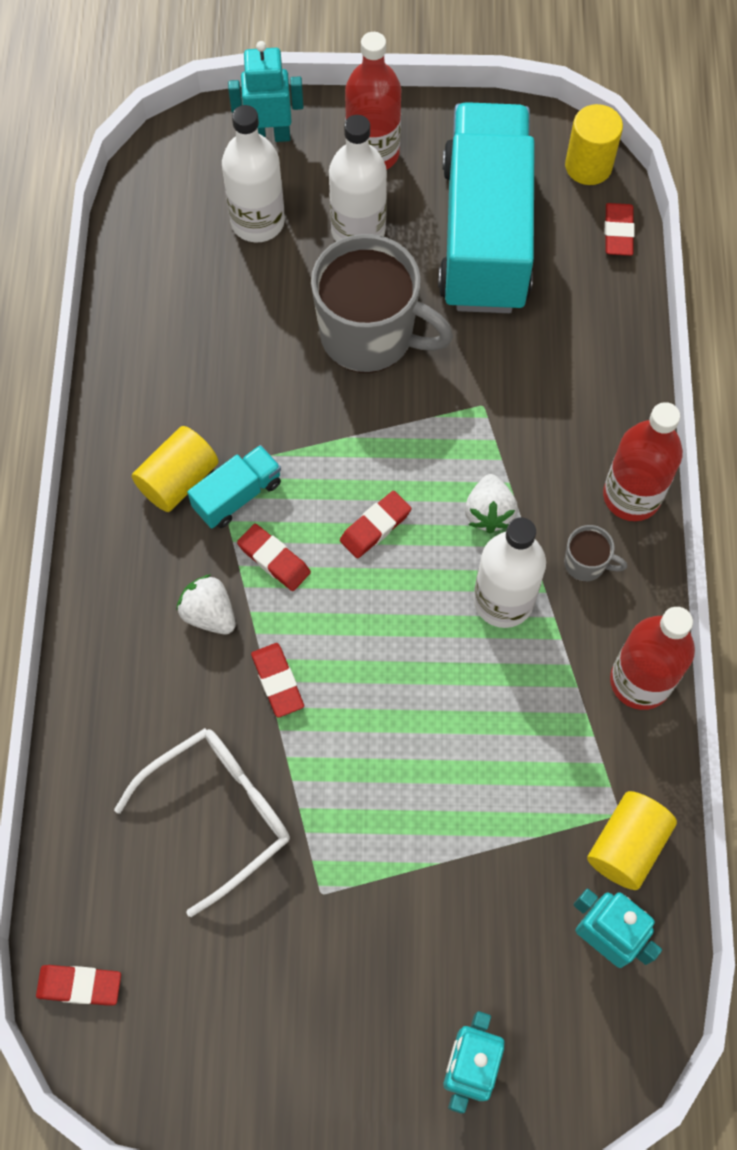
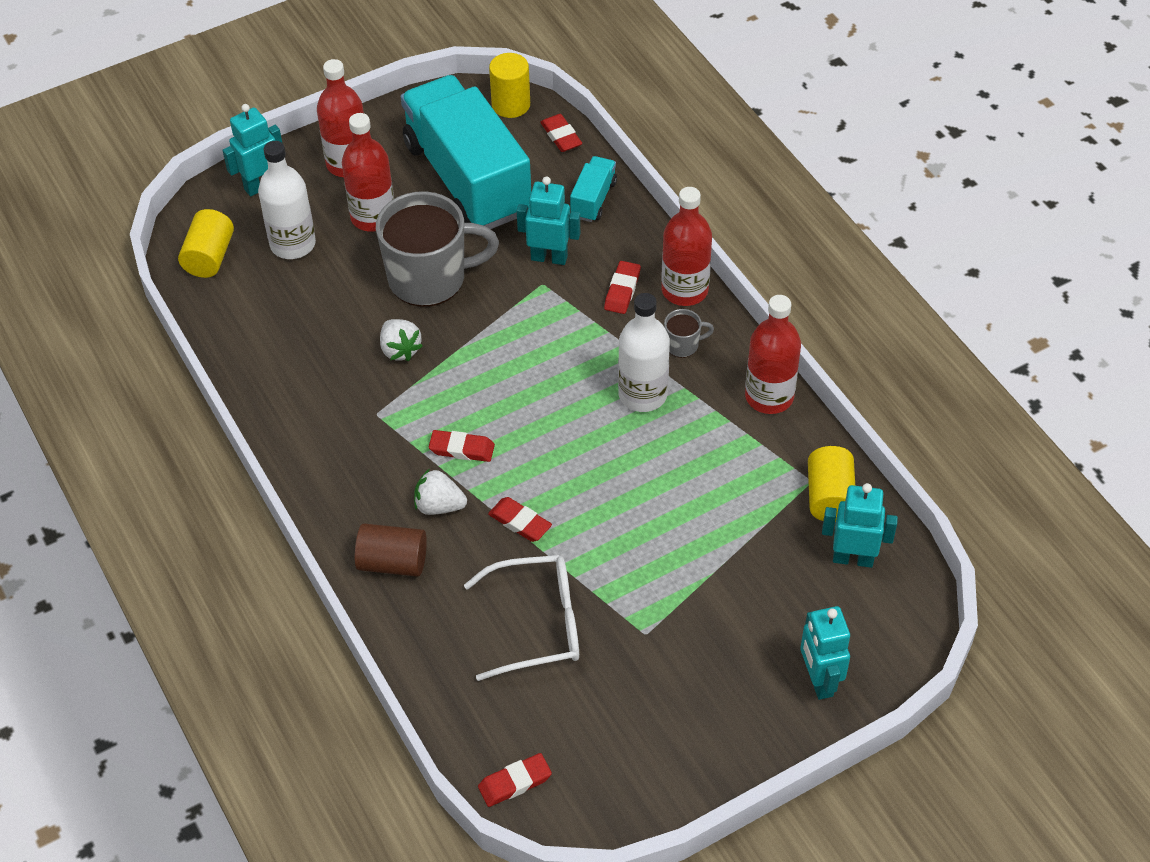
camera: 30 degrees left, 15 degrees down
(123, 653) = (393, 562): none -> brown cylinder
(178, 480) = (353, 434): yellow cylinder -> yellow cylinder (209, 257)
(219, 813) = (537, 624): white glasses -> white glasses turned 60 degrees clockwise
(237, 495) = (405, 422): turquoise truck -> turquoise truck (593, 199)
(358, 231) = (373, 217): white bottle -> red bottle
(375, 527) = (520, 393): red eraser -> red eraser (622, 290)
(489, 513) = (594, 347): white strawberry -> white strawberry (400, 350)
(510, 377) = (549, 257): none -> turquoise robot

